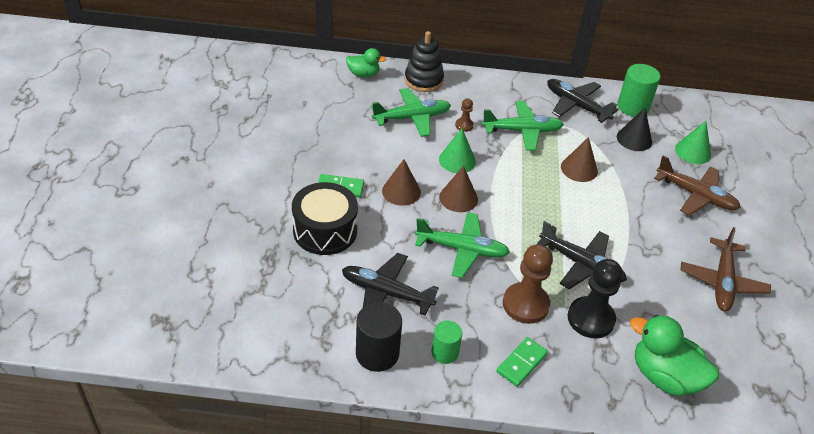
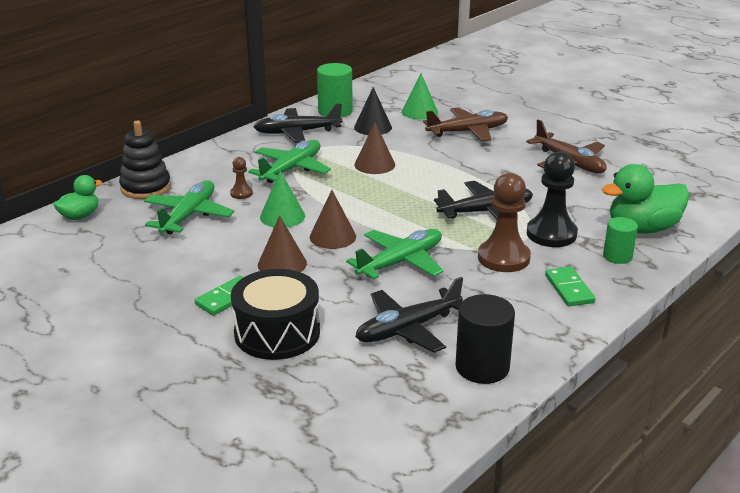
camera: 50 degrees left, 15 degrees down
(444, 352) = (518, 325): green cylinder -> green cylinder (617, 256)

